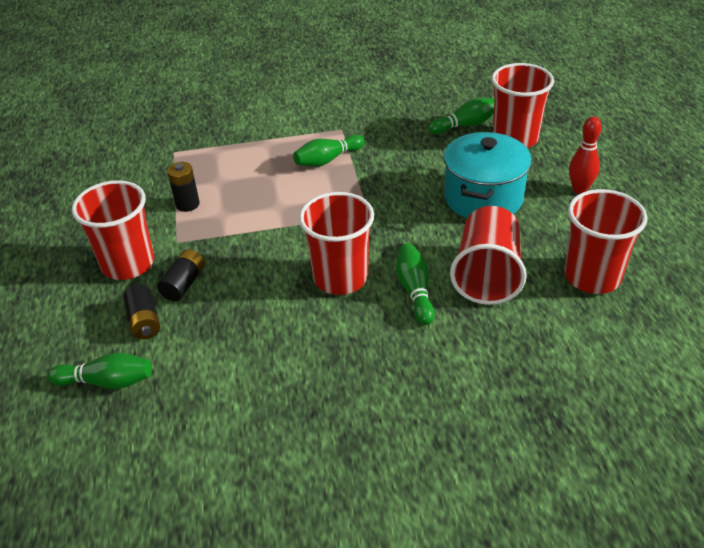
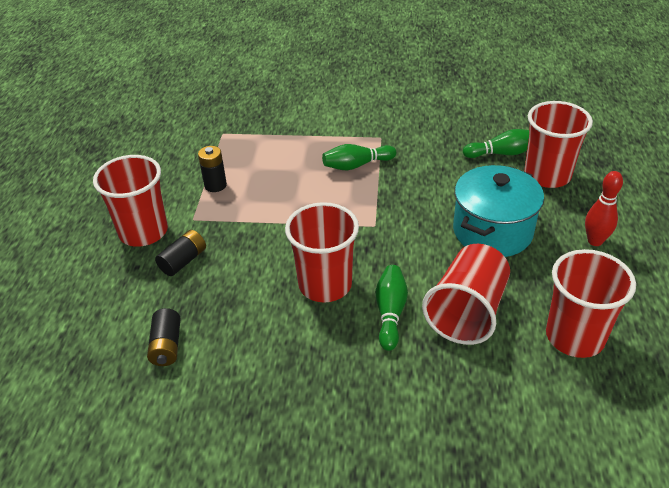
camera: 15 degrees right, 0 degrees up
(107, 382) = (83, 339): green bowling pin -> none
(144, 321) = (136, 289): black battery -> black battery (167, 346)

